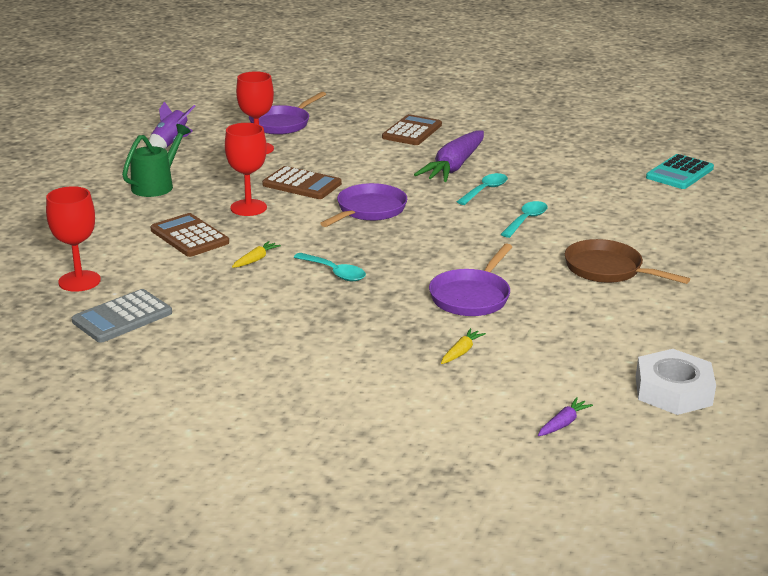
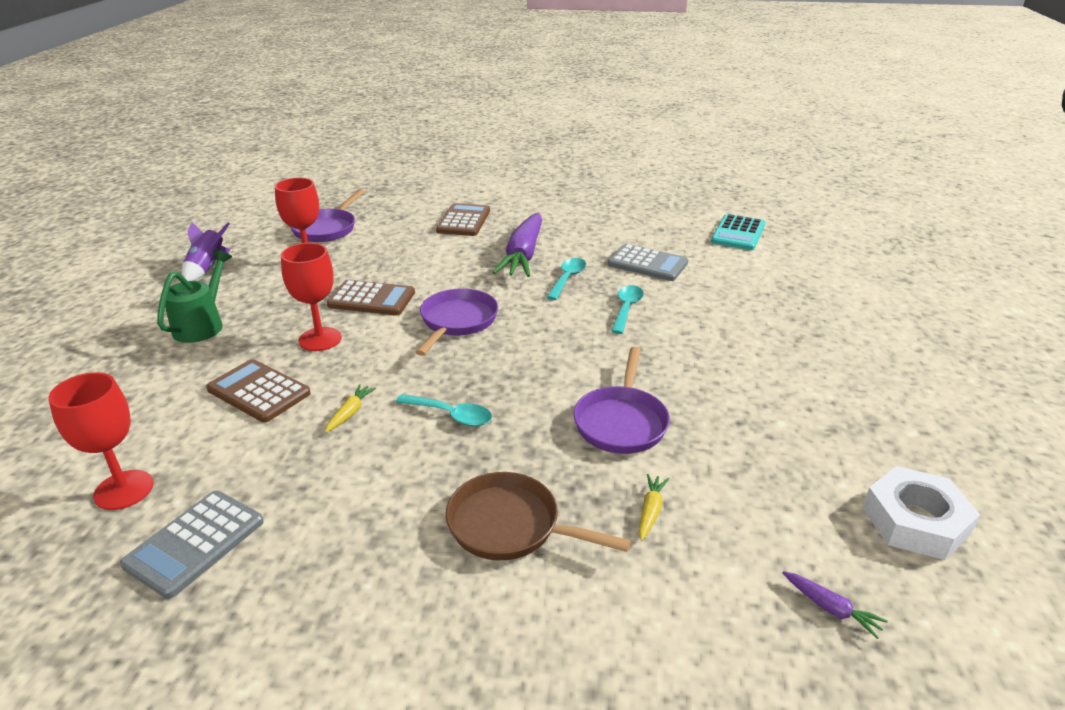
camera: 15 degrees left, 5 degrees up
(563, 423) = (831, 608): purple carrot -> purple carrot turned 105 degrees clockwise
(569, 188) = (647, 264): none -> grey calculator
(607, 269) = (741, 358): brown pan -> brown pan (510, 526)

